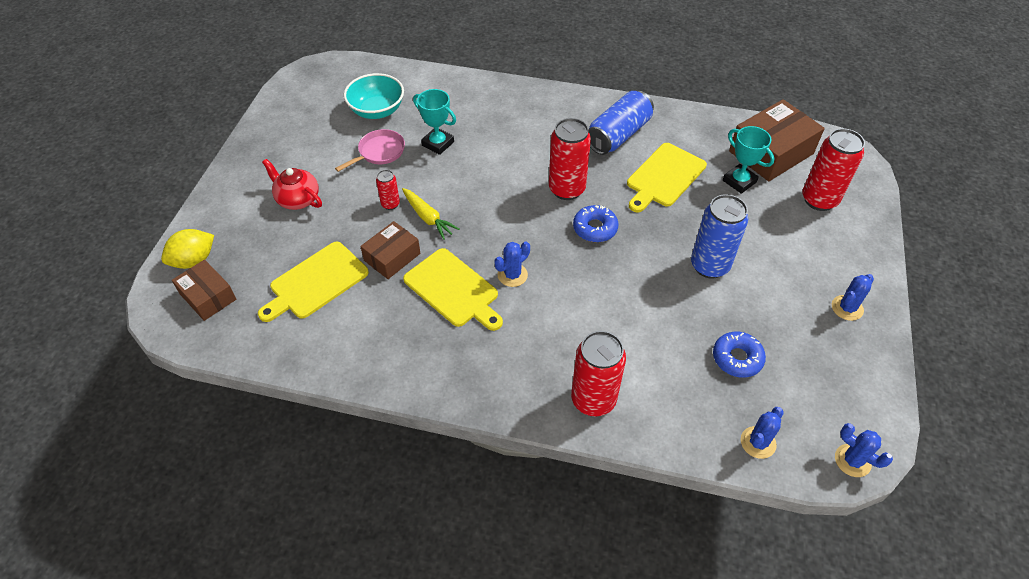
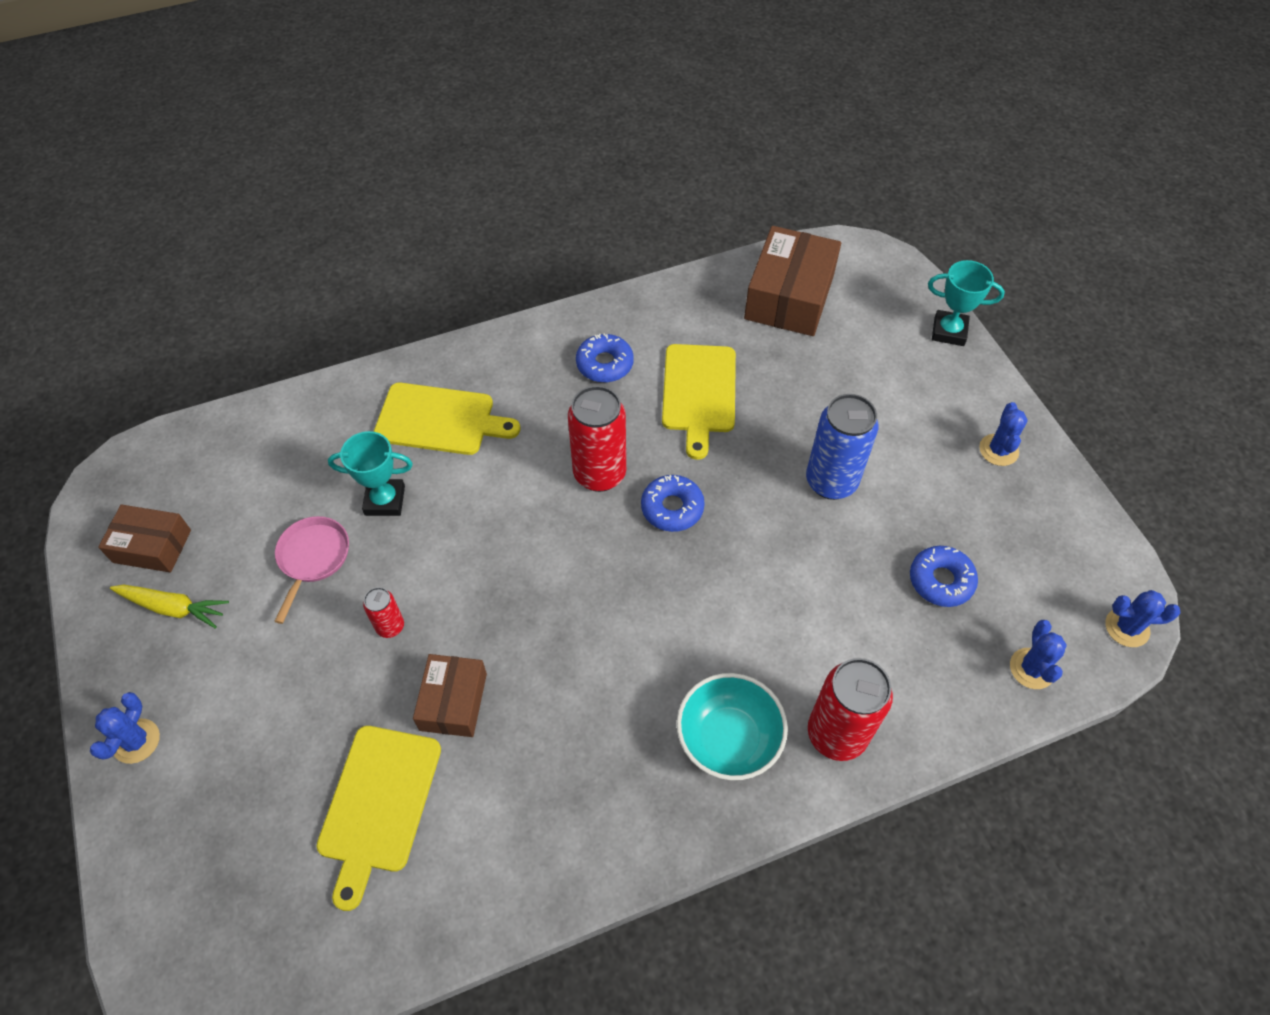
camera: 35 degrees left, 5 degrees up
(194, 260) = (167, 888): yellow lemon -> none
(208, 297) = (237, 929): brown box -> brown box (152, 546)
(297, 199) = (250, 697): red teapot -> none
(377, 110) = (259, 497): turquoise bowl -> turquoise bowl (728, 739)
(428, 218) = (456, 616): yellow carrot -> yellow carrot (173, 608)
(454, 290) = (568, 697): yellow cutting board -> yellow cutting board (440, 420)
(512, 275) = (624, 631): blue cactus -> blue cactus (136, 741)
(618, 135) = (604, 364): blue can -> blue donut
(739, 181) = (783, 353): turquoise trophy -> turquoise trophy (949, 331)
(819, 200) = (880, 331): red can -> none

